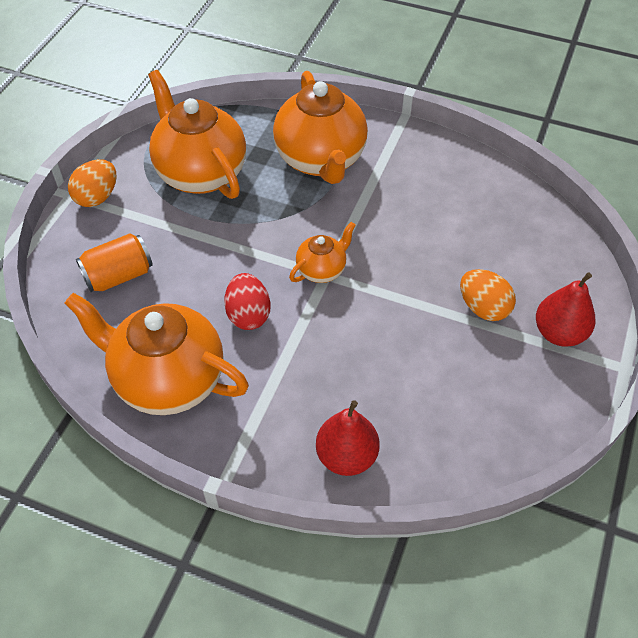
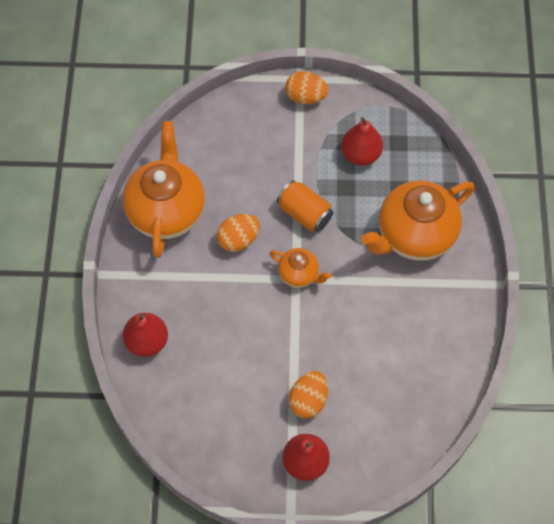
camera: 70 degrees right, 10 degrees up
(119, 275) = (240, 144): orange can -> orange can (304, 213)
(200, 173) = (360, 154): orange teapot -> red pear
(248, 314) = (238, 239): red egg -> orange egg

